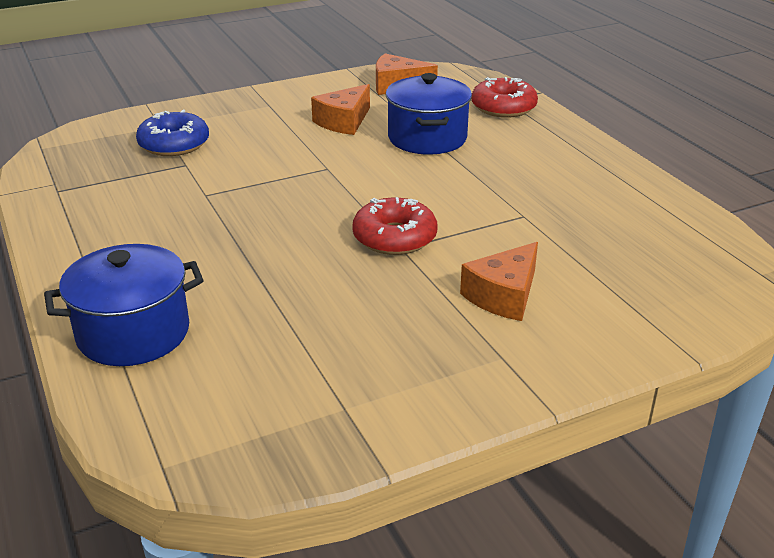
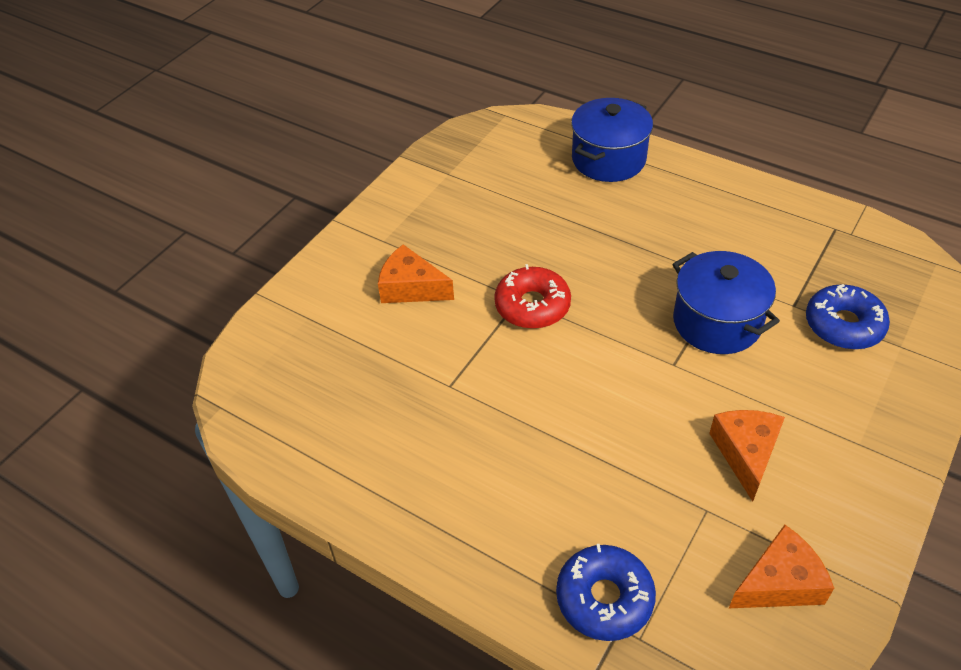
camera: 150 degrees right, 15 degrees up
(427, 138) = (631, 468): blue pot -> blue pot (717, 322)
(503, 107) = (604, 598): red donut -> blue donut
(504, 295) = (411, 288): orange cheese -> orange cheese turned 75 degrees counterclockwise

